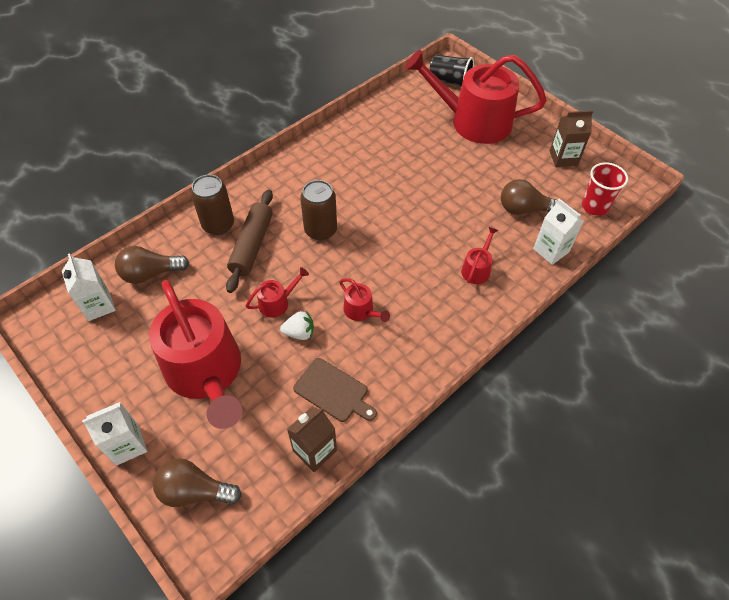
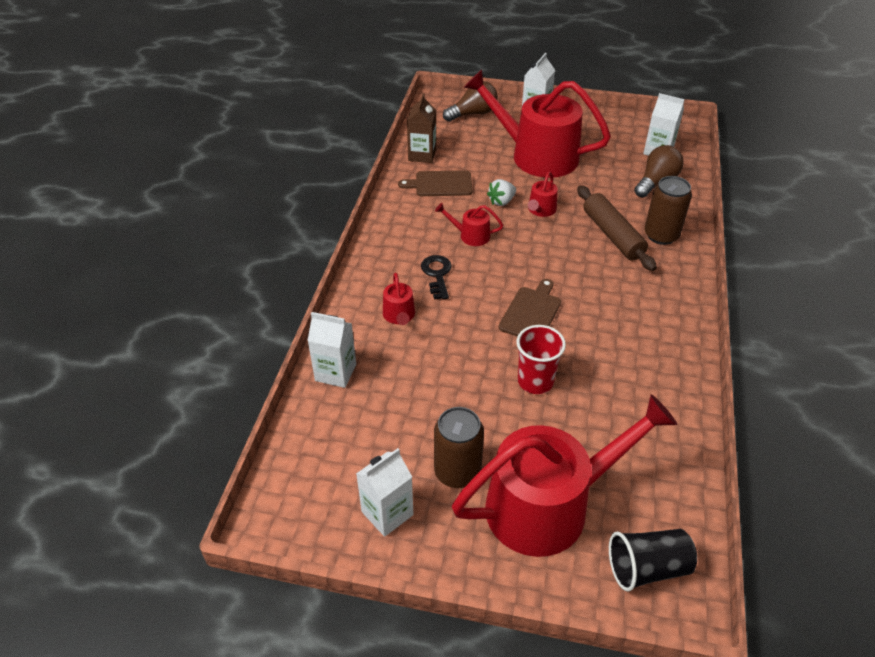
camera: 145 degrees right, 10 degrees down
(320, 230) = (573, 275): brown can -> brown can (457, 472)
(380, 220) = (531, 312): none -> brown cutting board
(421, 288) = (437, 274): none -> black key
(524, 209) = (393, 405): brown light bulb -> none
(563, 158) = (387, 513): brown carton -> white carton
(594, 206) = (310, 456): red cup -> red cup (535, 381)

